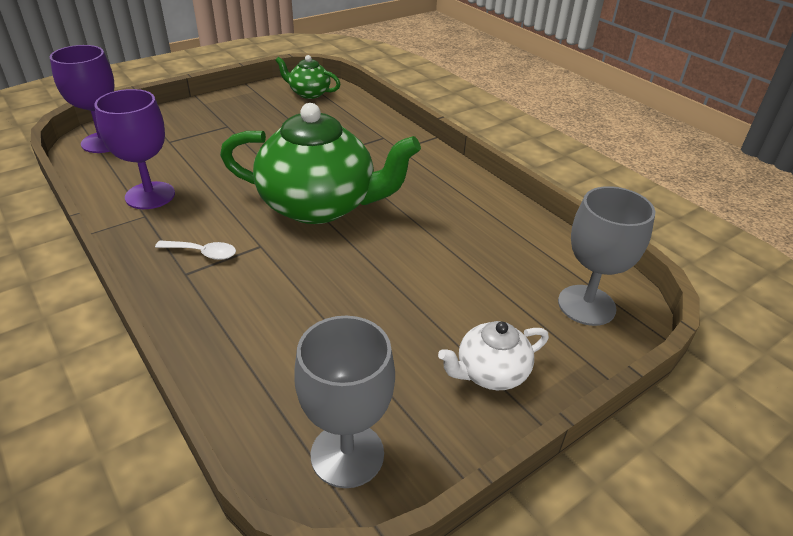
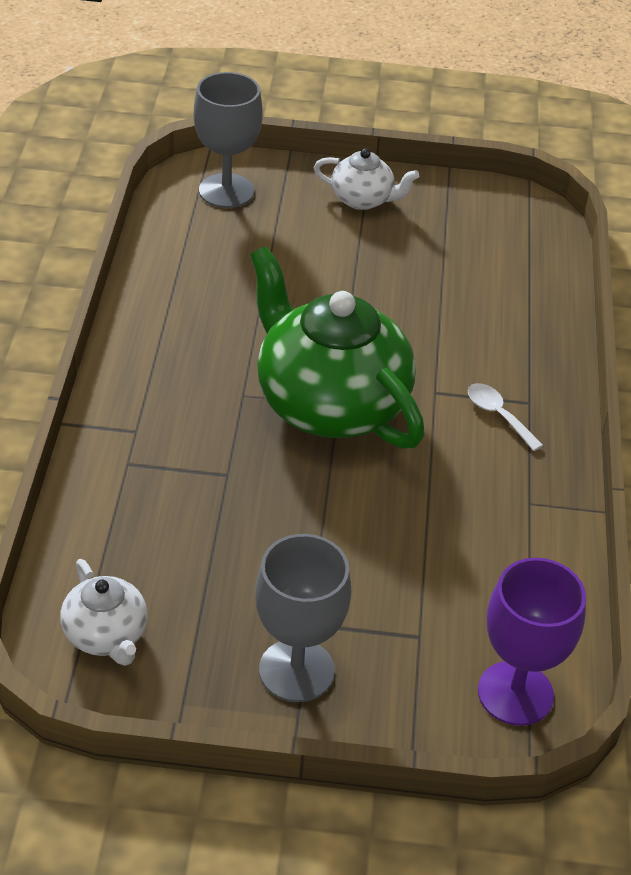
camera: 140 degrees left, 5 degrees up
(150, 195) = (507, 533): purple goblet -> none
(309, 93) = (106, 635): green teapot -> white teapot
(347, 454) = (506, 216): grey goblet -> grey goblet (296, 670)

